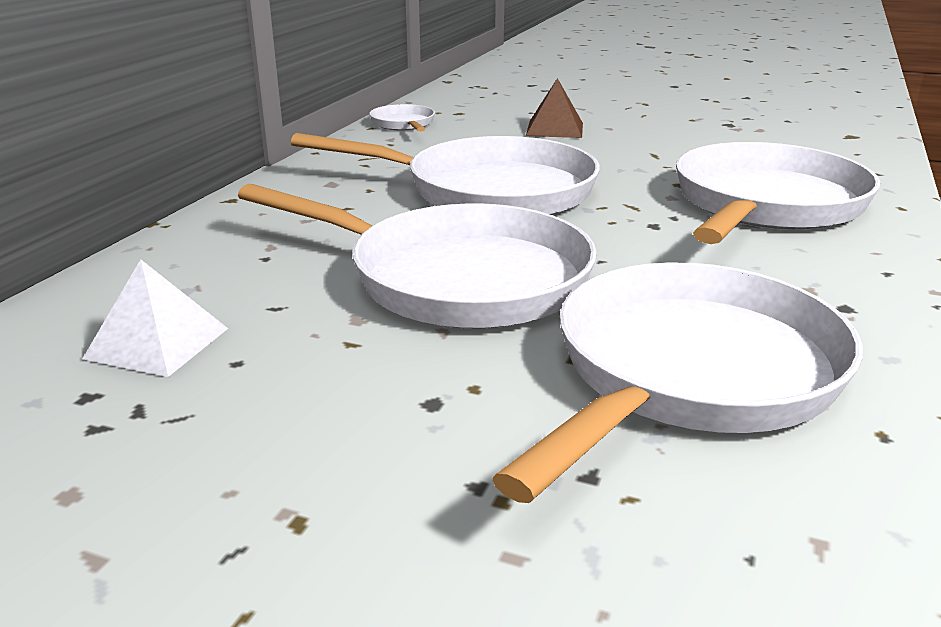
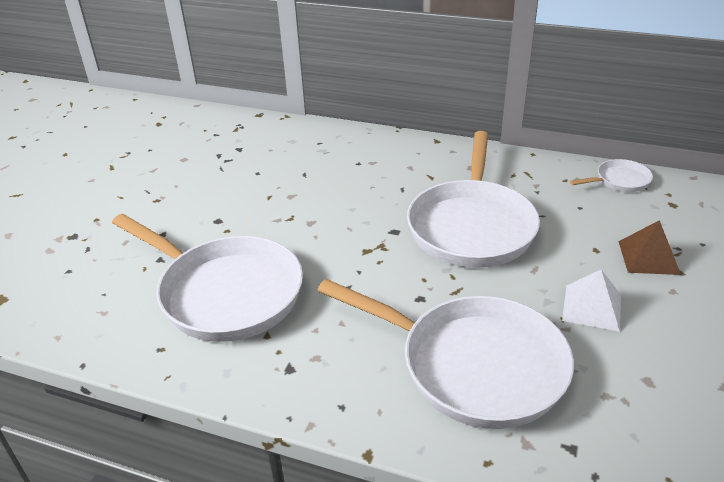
camera: 90 degrees right, 10 degrees up
(157, 343) = (275, 153): white pyramid -> white pyramid (592, 307)
(456, 279) = (333, 220): white pan -> none

